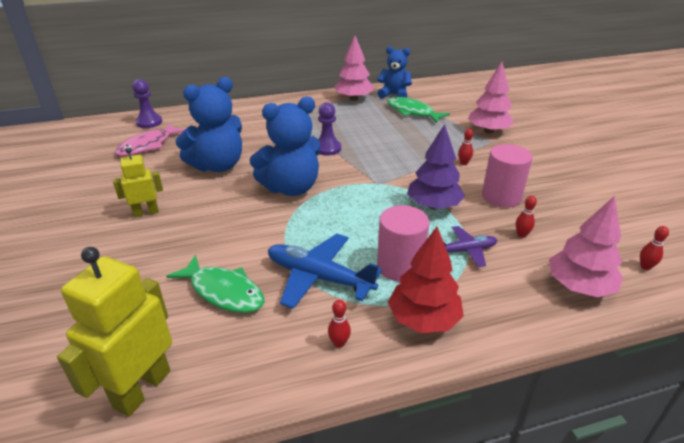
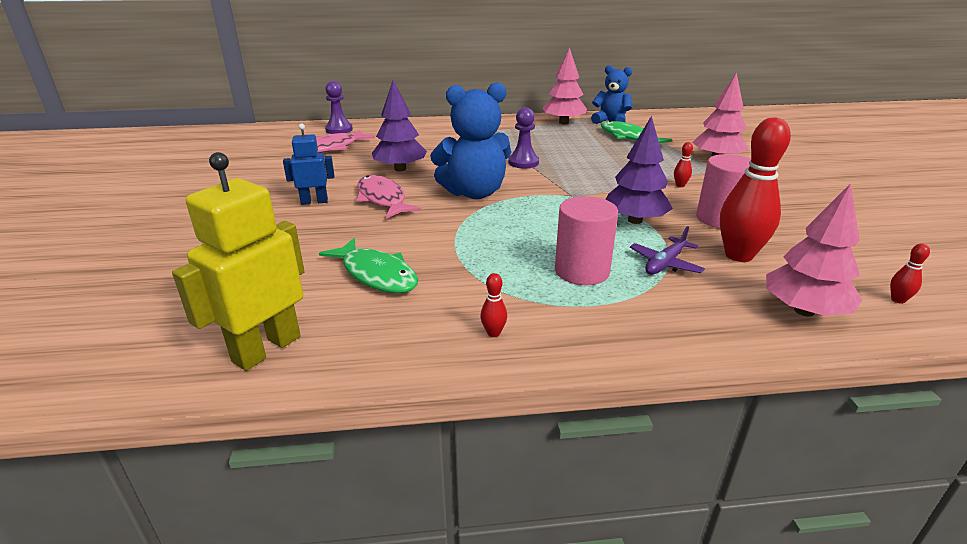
camera: 10 degrees right, 5 degrees down
(146, 212) = (314, 201): yellow robot -> blue robot
(209, 203) = (382, 199): none -> pink fish
(218, 166) = (400, 169): blue teddy bear -> purple tree
(318, 277) = (484, 272): blue plane -> none
(423, 319) = (599, 322): red tree -> none
(466, 250) = (665, 264): purple plane -> purple plane turned 135 degrees clockwise
(521, 235) = (738, 255): red bowling pin -> red bowling pin, size x2.46

